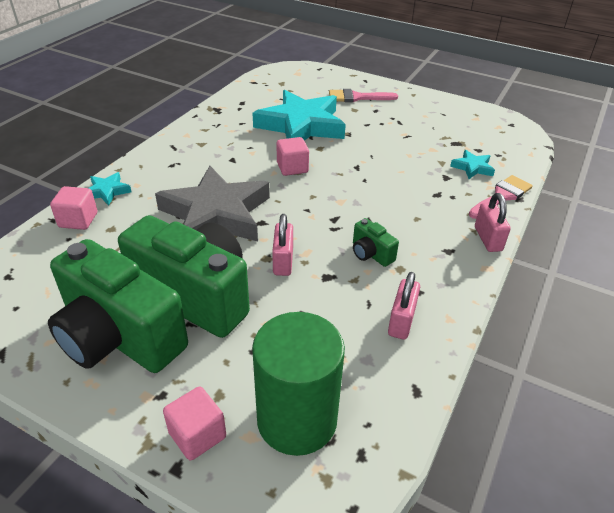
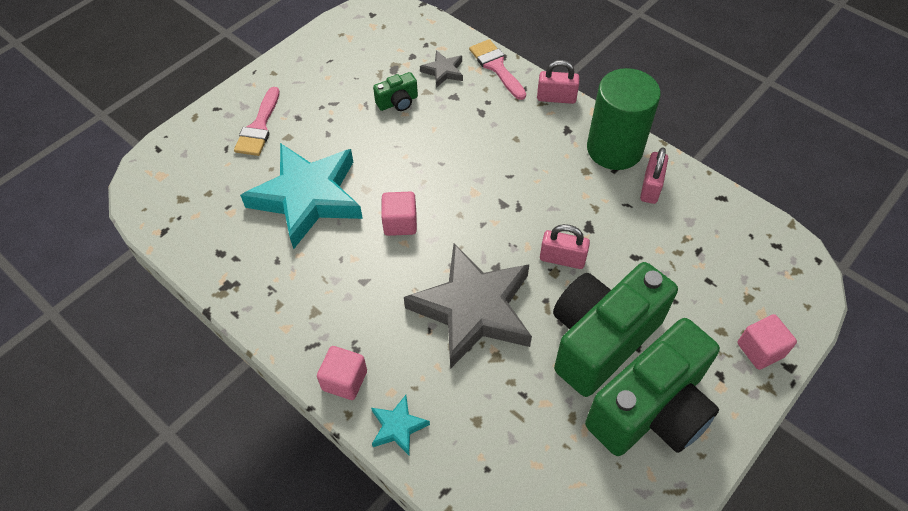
camera: 75 degrees left, 15 degrees up
(78, 220) = (453, 459): pink cube -> pink cube (344, 380)
(297, 419) = (747, 279): green cylinder -> green cylinder (614, 149)
(371, 254) = (562, 187): green camera -> green camera (398, 102)
(401, 321) = (650, 187): pink padlock -> pink padlock turned 75 degrees clockwise
(472, 167) = (443, 71): turquoise star -> grey star

